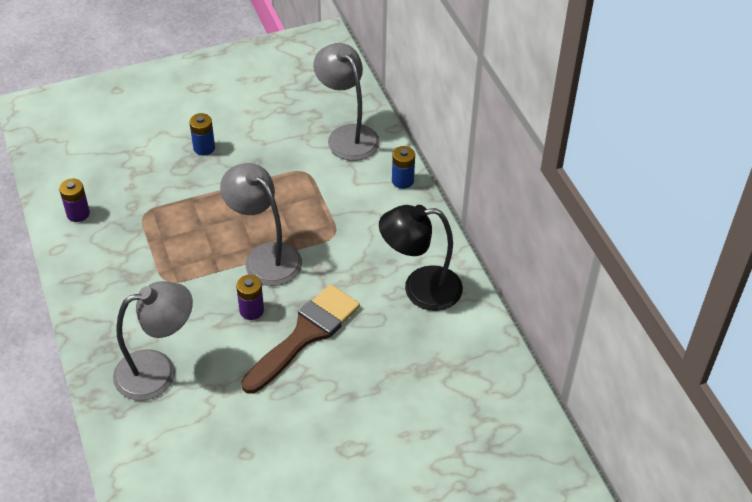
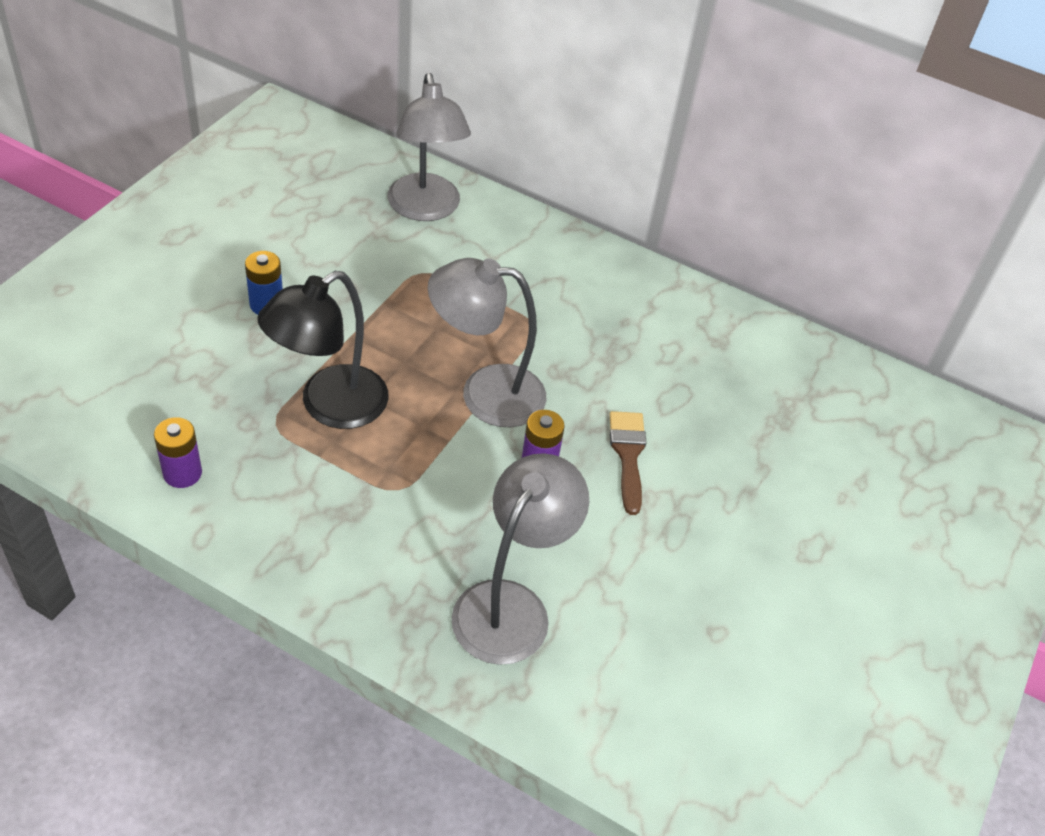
camera: 45 degrees left, 0 degrees up
(305, 335) = (628, 455): brown brush -> brown brush, size x0.58
(347, 135) = (426, 209): grey lamp -> grey lamp turned 120 degrees counterclockwise
(402, 181) = (541, 230): blue battery -> none
(420, 289) = (686, 335): black lamp -> black lamp (329, 406)

